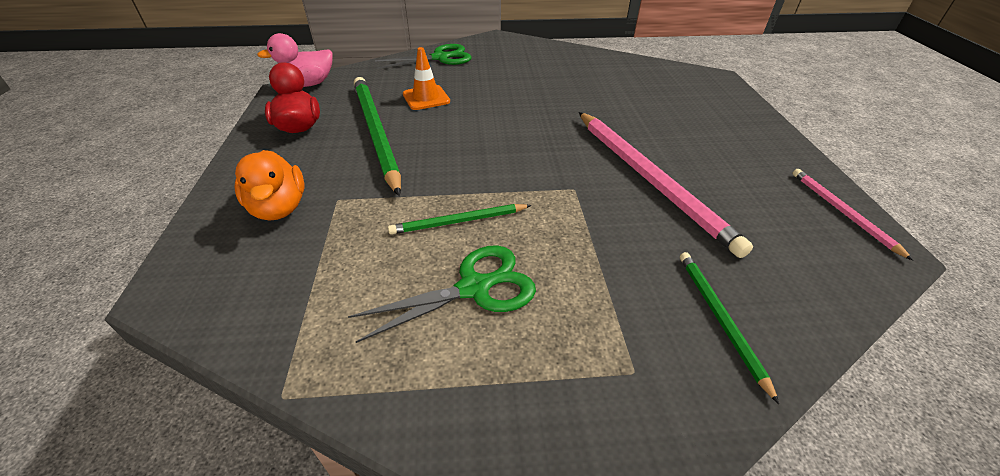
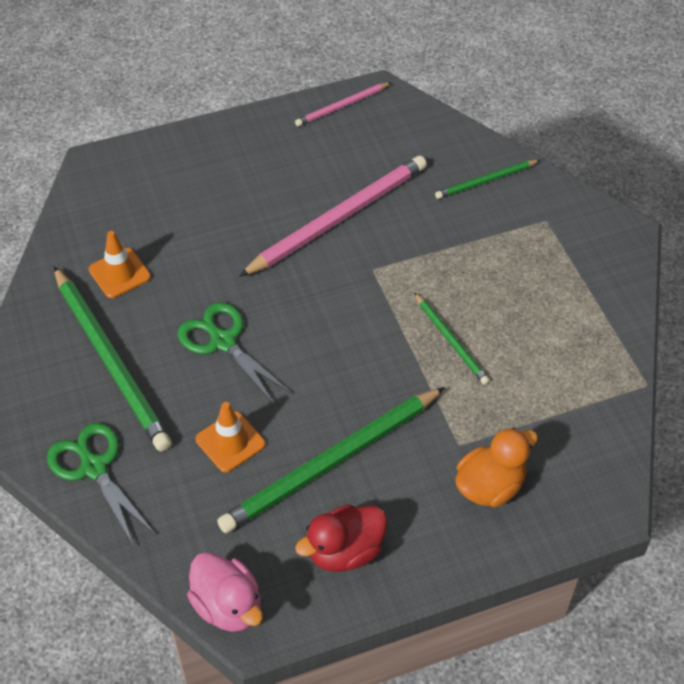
camera: 105 degrees left, 10 degrees up
(475, 288) = (518, 311): green scissors -> green scissors (222, 341)
(519, 68) = (111, 361): none -> green pencil
(598, 76) = (119, 273): none -> orange traffic cone

